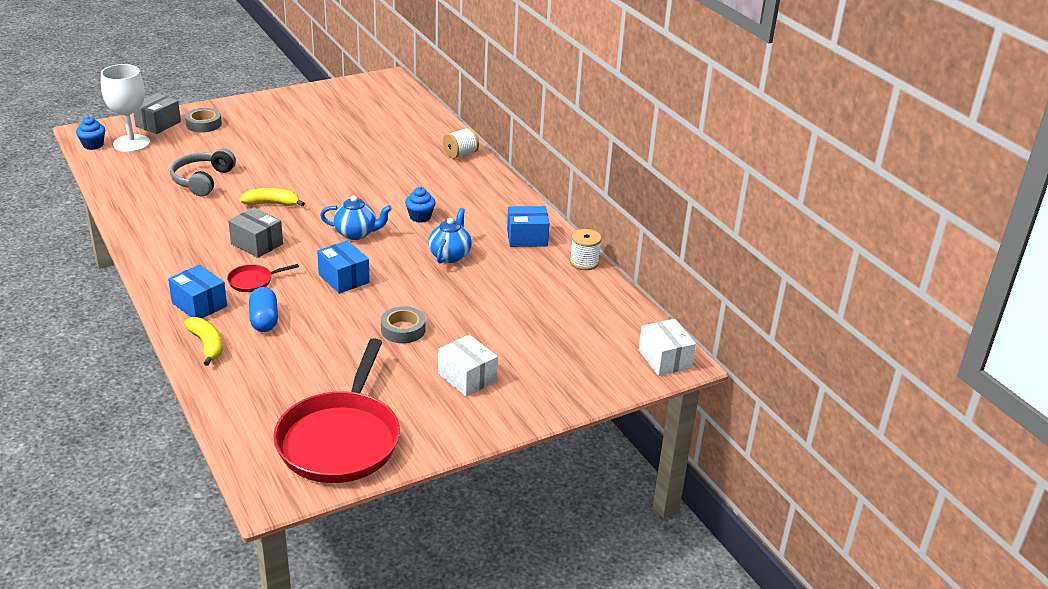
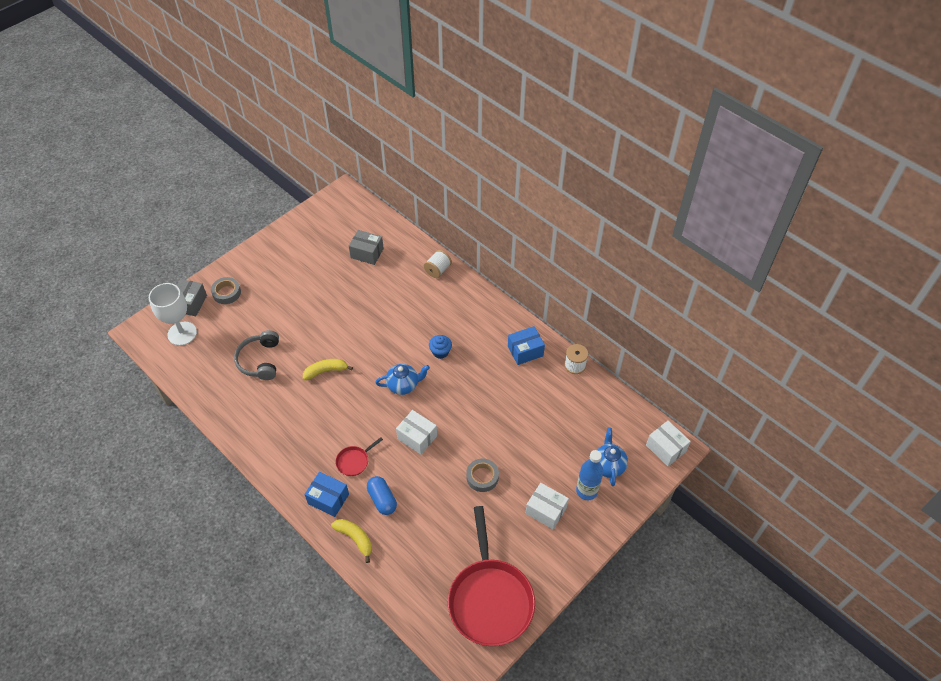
camera: 15 degrees left, 20 degrees up
(93, 145) = (152, 345): blue cupcake -> none
(257, 244) = (337, 420): grey box -> grey box (367, 253)
(344, 278) = (417, 437): blue box -> white box
(450, 255) = (480, 388): blue teapot -> blue teapot (608, 465)
(533, 373) = (586, 491): none -> blue bottle

